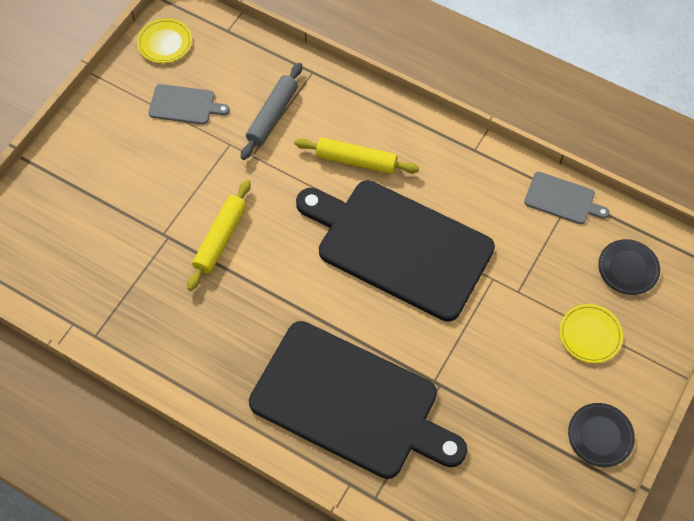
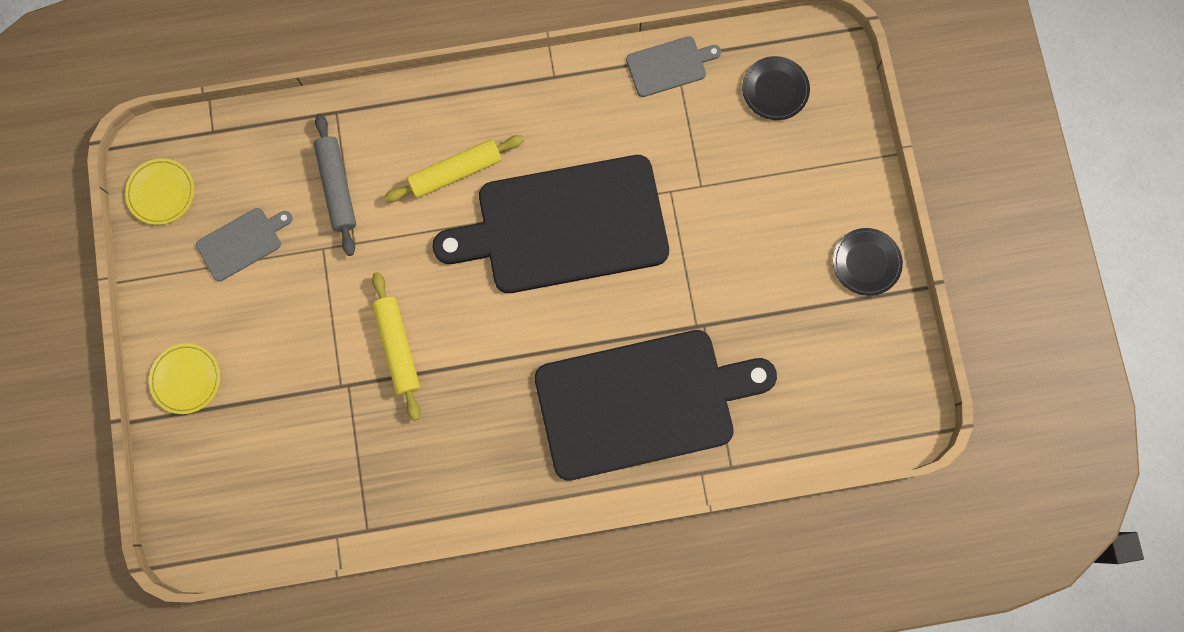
camera: 40 degrees left, 15 degrees up
(590, 334) = (790, 178): yellow plate -> yellow plate (186, 379)

